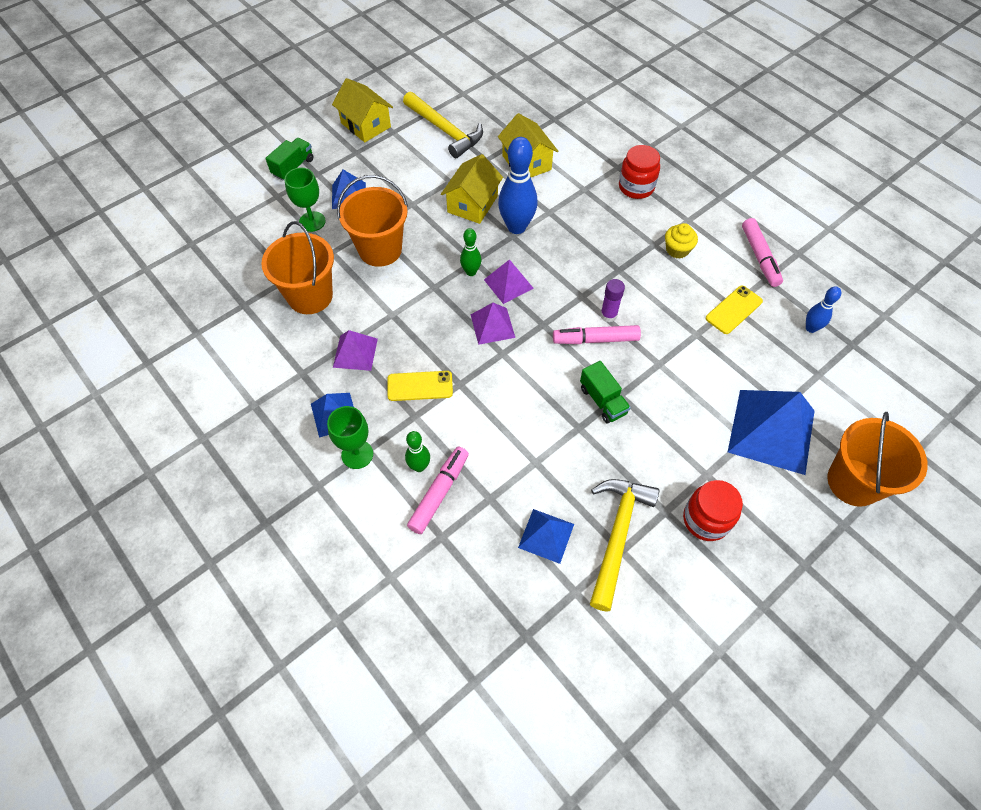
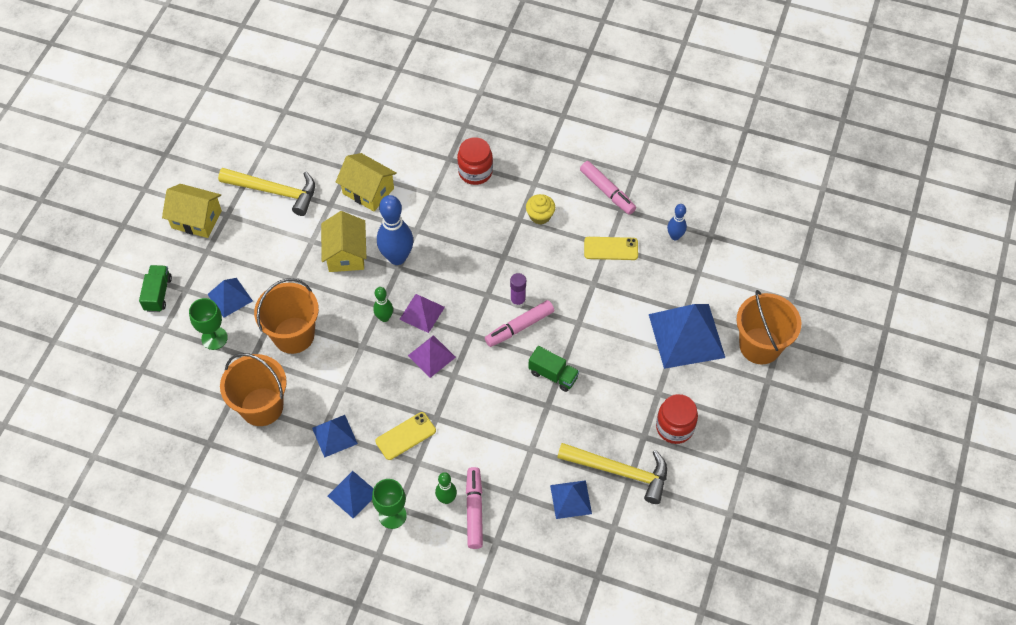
camera: 30 degrees left, 0 degrees up
(355, 352) = (334, 435): purple pyramid -> blue pyramid
(617, 535) = (620, 471): yellow hammer -> yellow hammer turned 120 degrees clockwise
(734, 310) = (611, 249): yellow phone -> yellow phone turned 75 degrees clockwise

